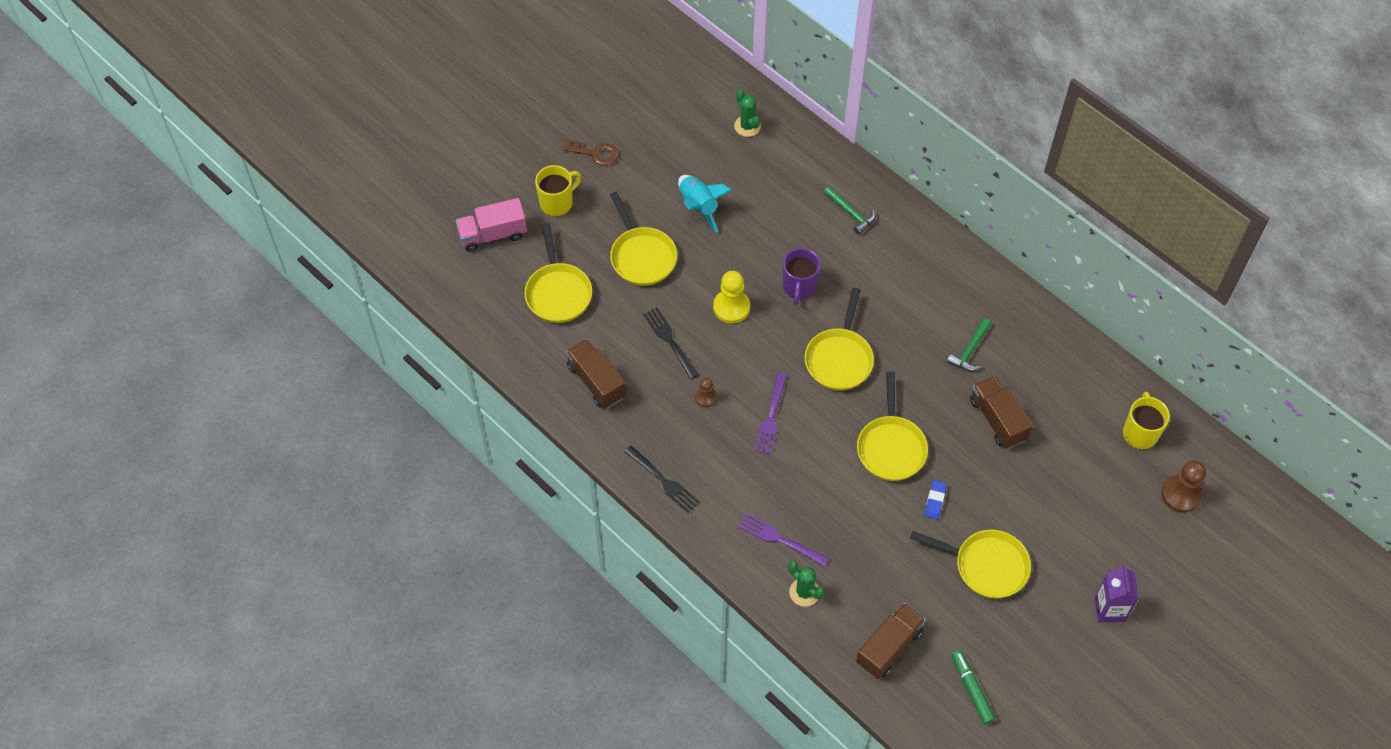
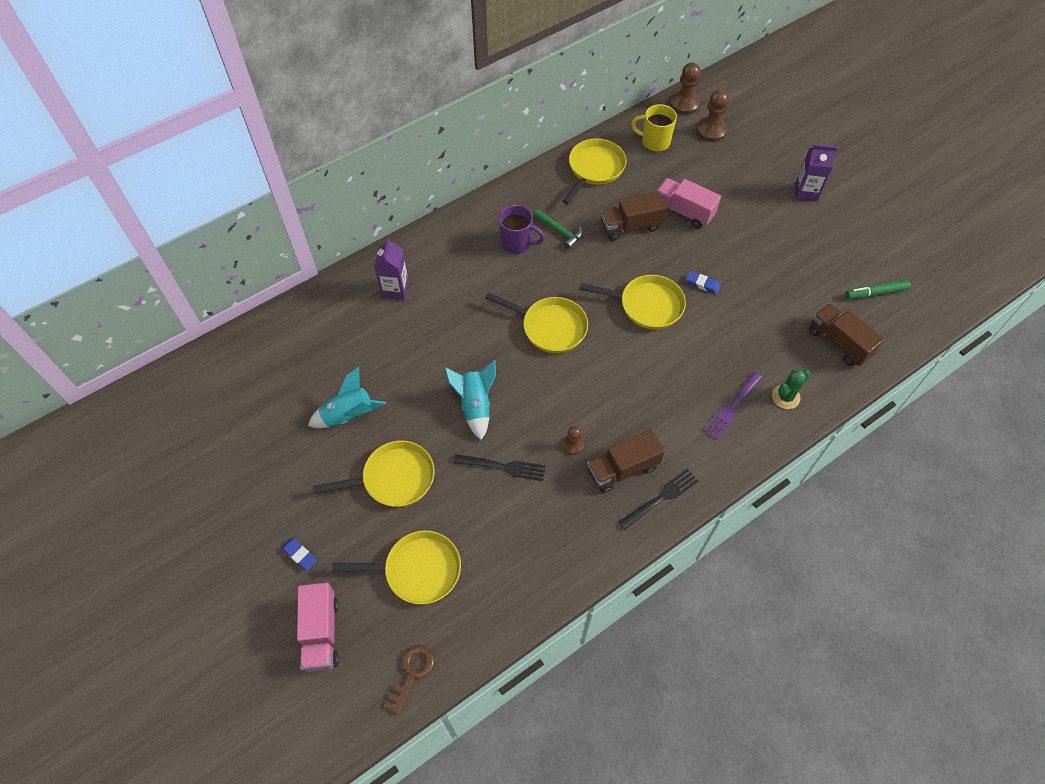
camera: 80 degrees left, 0 degrees up
(557, 202) = (299, 555): yellow mug -> blue eraser
(595, 153) = (248, 505): brown key -> brown key (412, 673)
(596, 381) = (537, 545): brown truck -> brown truck (622, 469)
(670, 341) = (502, 467): black fork -> black fork turned 150 degrees counterclockwise
(731, 307) = (475, 405): yellow pawn -> turquoise rocket
(747, 126) = (266, 356): green cactus -> none
(771, 416) = (602, 392): purple fork -> none
(799, 287) = (466, 345): purple mug -> purple mug (517, 243)
(851, 213) = (395, 290): green hammer -> purple carton
(986, 566) = (765, 261): yellow pan -> yellow pan (594, 169)
(1037, 473) = (683, 211): none -> pink truck
(1218, 460) = (684, 104): none -> brown pawn

